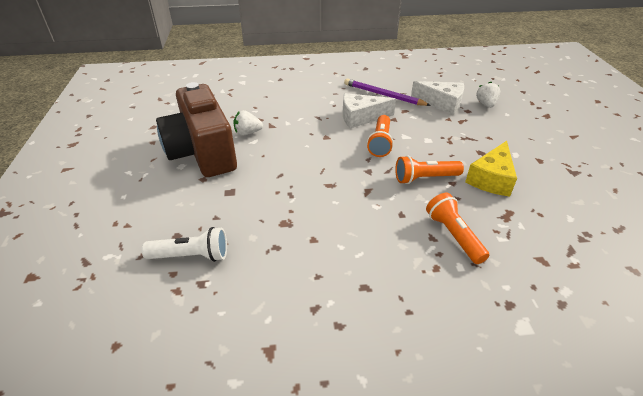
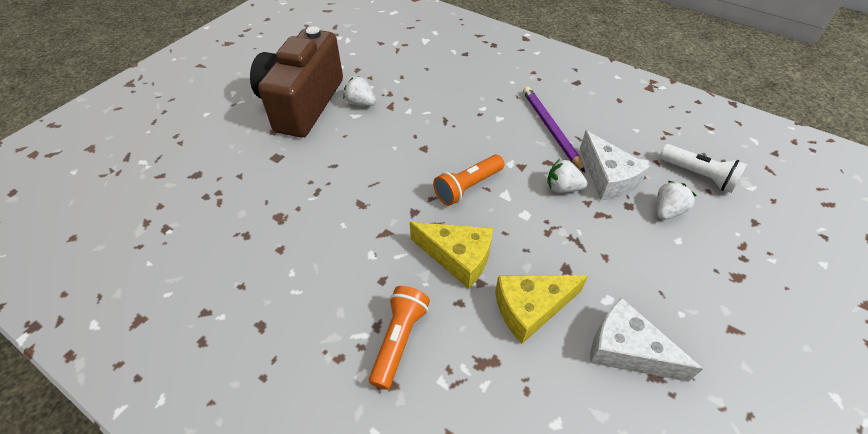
camera: 40 degrees right, 10 degrees up
(191, 256) = (186, 199): white flashlight -> white flashlight (698, 175)
(361, 117) = (488, 144): white cheese -> white cheese (626, 350)
(425, 178) = (457, 257): orange flashlight -> yellow cheese
(428, 118) = (562, 188): none -> white strawberry

